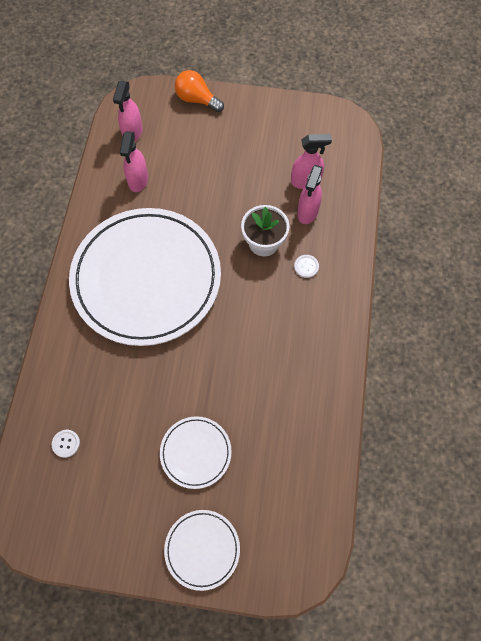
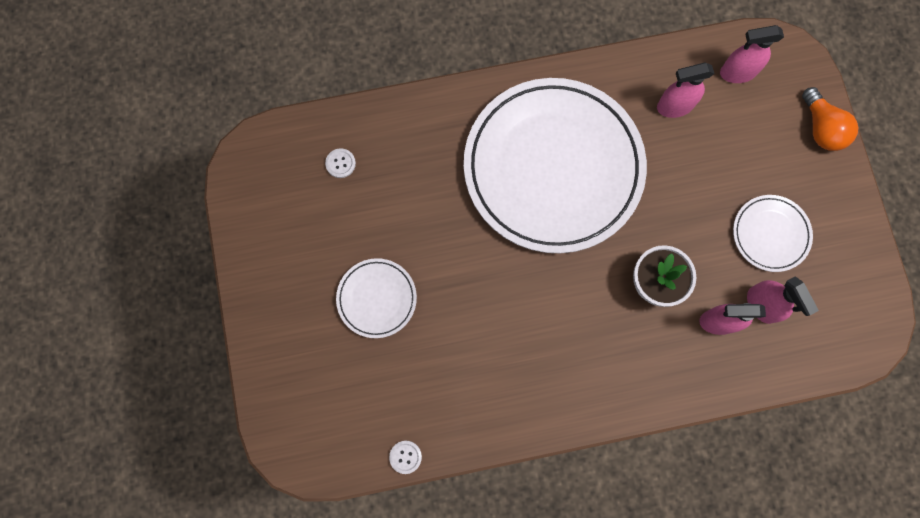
camera: 70 degrees right, 10 degrees up
(197, 99) = (821, 128): orange light bulb -> orange light bulb turned 150 degrees clockwise
(202, 549) = (282, 342): white plate -> white plate (770, 234)
(306, 266) = (643, 344): white button -> white button (405, 457)

